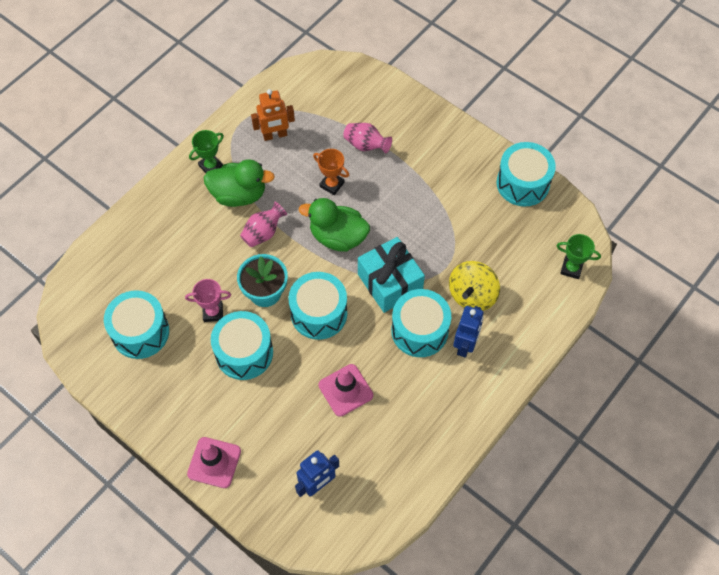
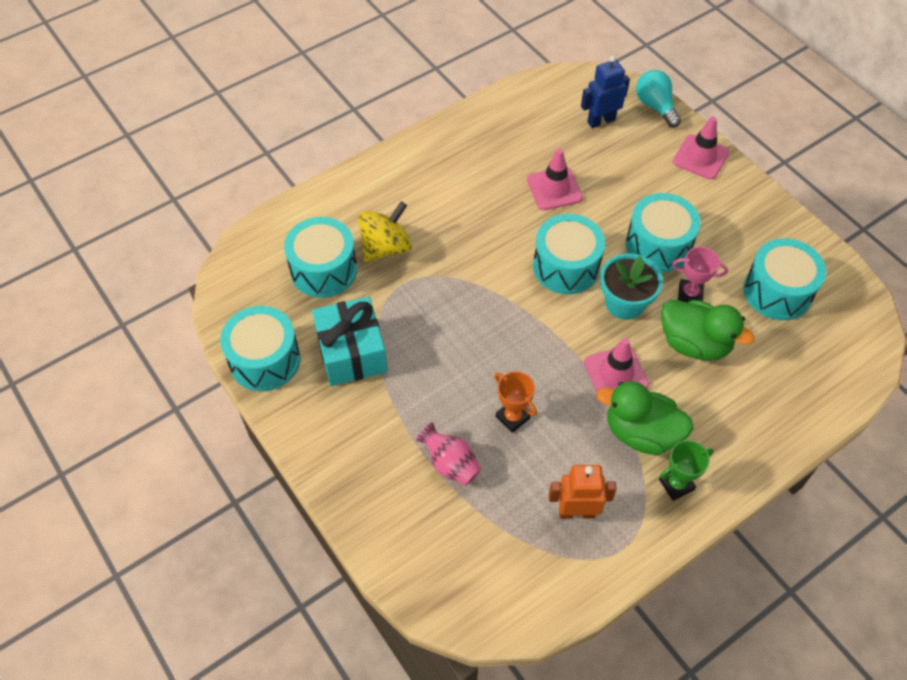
camera: 165 degrees left, 5 degrees down
(263, 233) = (616, 373): pink vase -> pink traffic cone
(265, 519) = (655, 106): none -> turquoise light bulb
(338, 237) = (522, 347): green duck -> green duck (694, 343)
(390, 283) = (474, 281): turquoise gift -> turquoise gift (352, 353)
(419, 330) = (458, 225): turquoise drum -> turquoise drum (323, 270)
(465, 345) = (414, 202): blue robot -> none
(571, 268) = (261, 250): green trophy -> none

